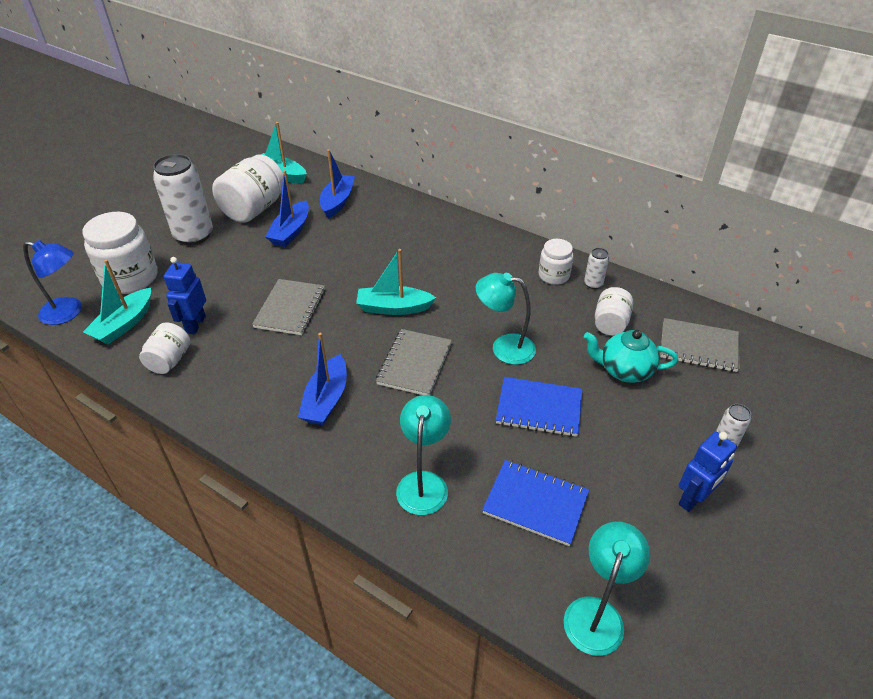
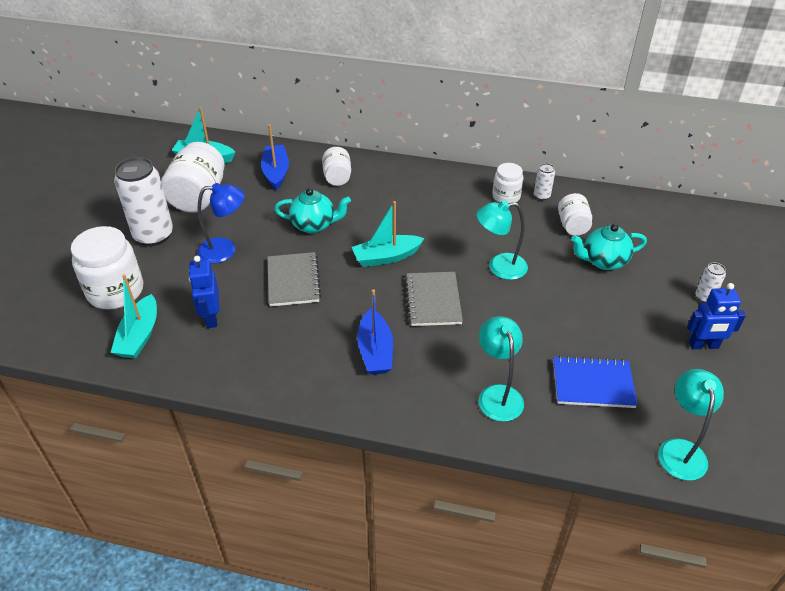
camera: 20 degrees left, 0 degrees up
(69, 312) = (73, 339): blue lamp -> blue lamp (225, 250)
(170, 360) = (208, 356): white jar -> white jar (337, 177)
(291, 231) = (248, 210): blue boat -> none
(342, 260) = (314, 225): none -> turquoise teapot
(539, 408) = (555, 309): blue notebook -> none
(693, 499) = (703, 345): blue robot -> blue robot turned 60 degrees clockwise
(698, 347) = (648, 228): grey notebook -> none

